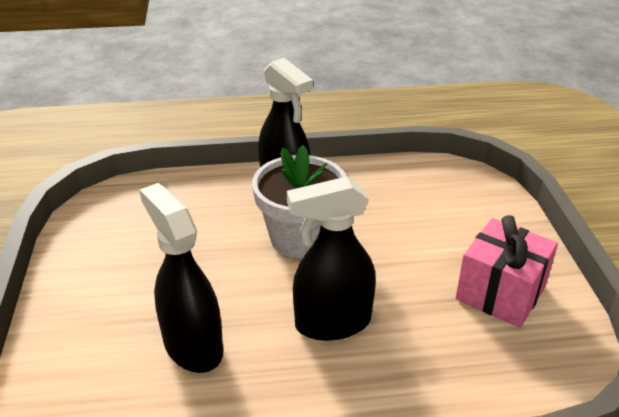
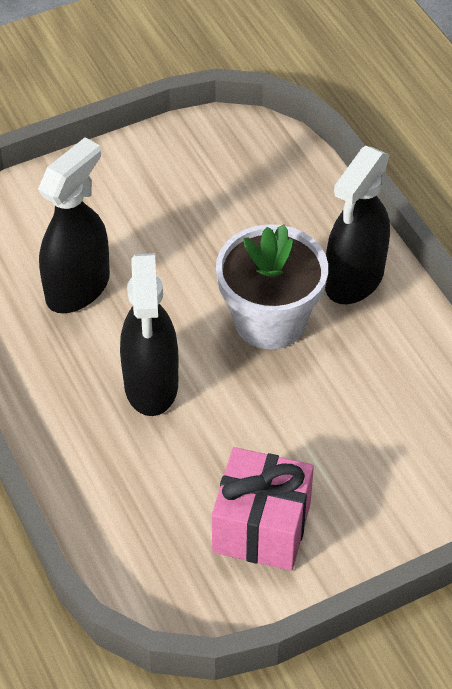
camera: 70 degrees right, 15 degrees up
(332, 323) = (151, 385): black spray bottle -> black spray bottle turned 150 degrees counterclockwise

